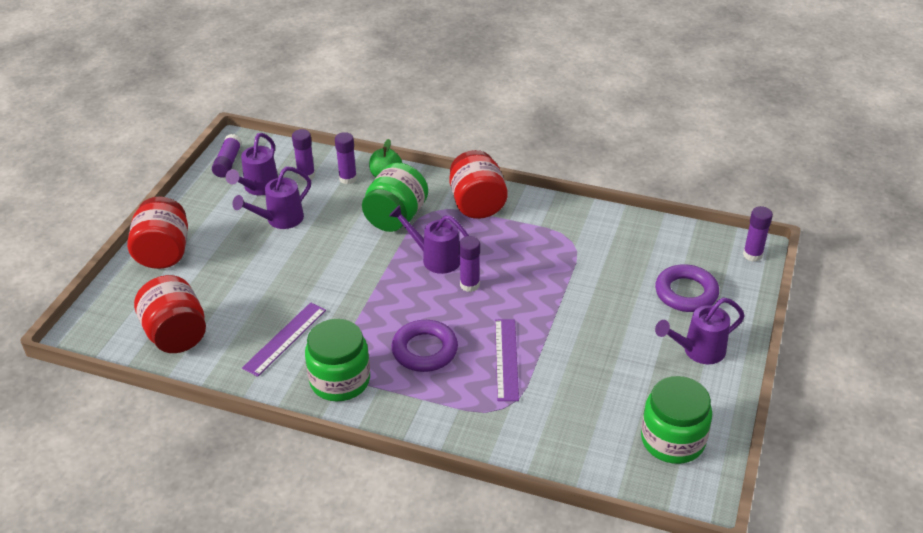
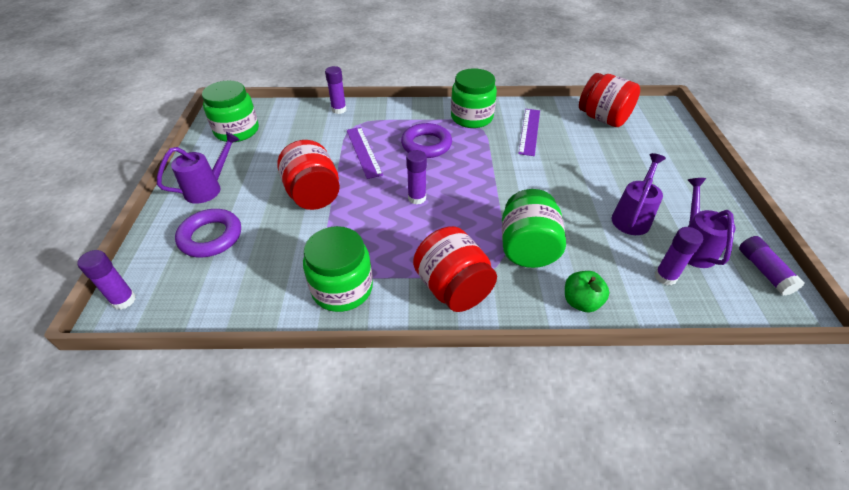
camera: 160 degrees right, 5 degrees up
(163, 253) = (687, 166): red jar -> red jar (313, 195)
(348, 179) = (618, 285): purple glue stick -> purple glue stick (339, 110)
(436, 259) = (460, 214): purple watering can -> none
(567, 223) = (342, 288): none -> green jar

